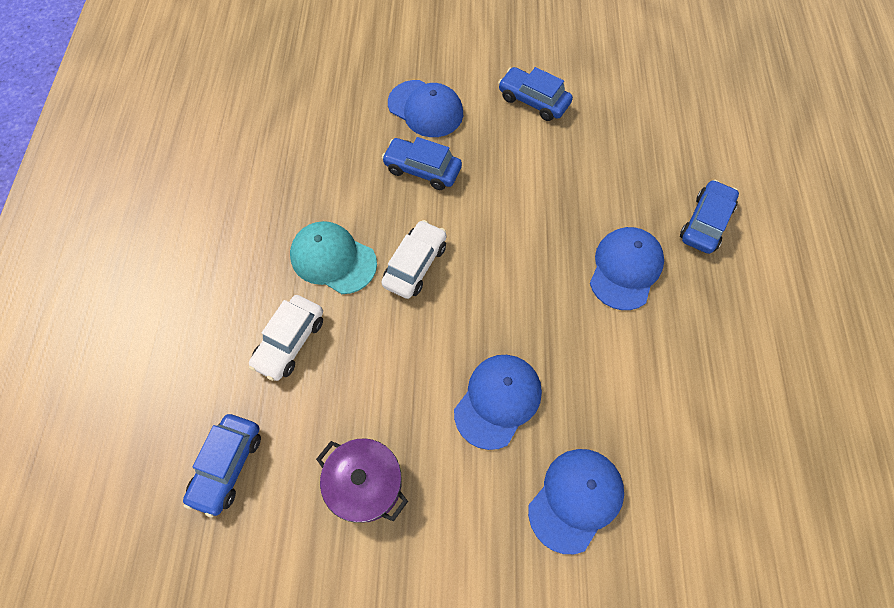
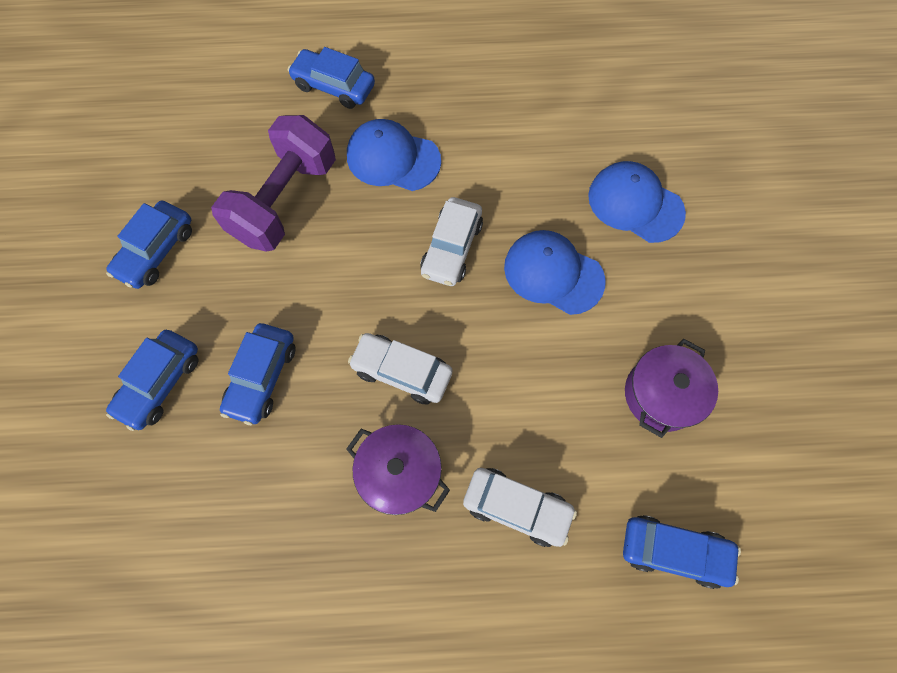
camera: 95 degrees left, 5 degrees up
(333, 259) = (400, 473): turquoise cap -> purple pot
(425, 109) = (160, 383): blue cap -> blue car
(528, 312) = (452, 248): none -> white car
(579, 184) = (285, 201): none -> purple dumbbell

